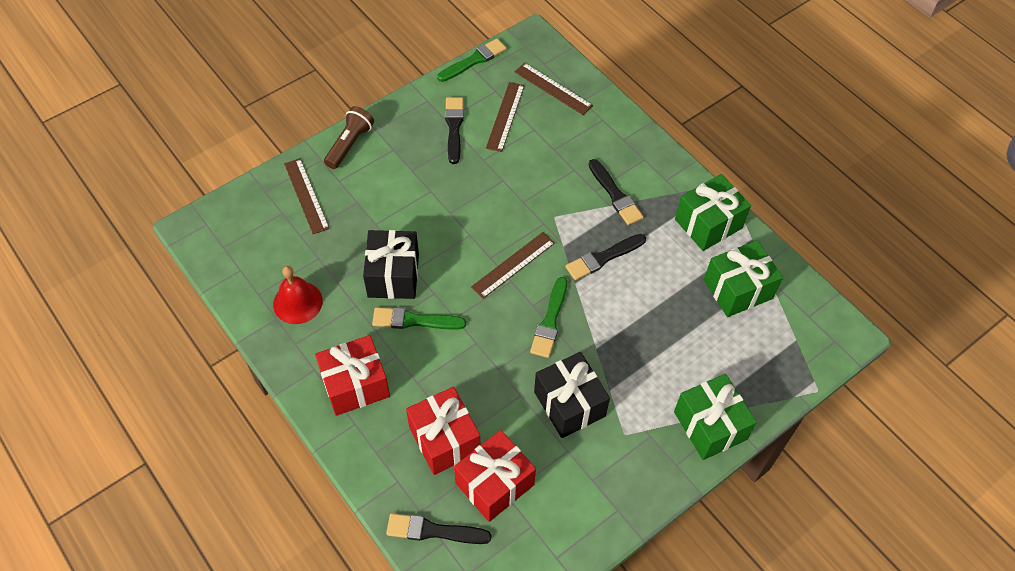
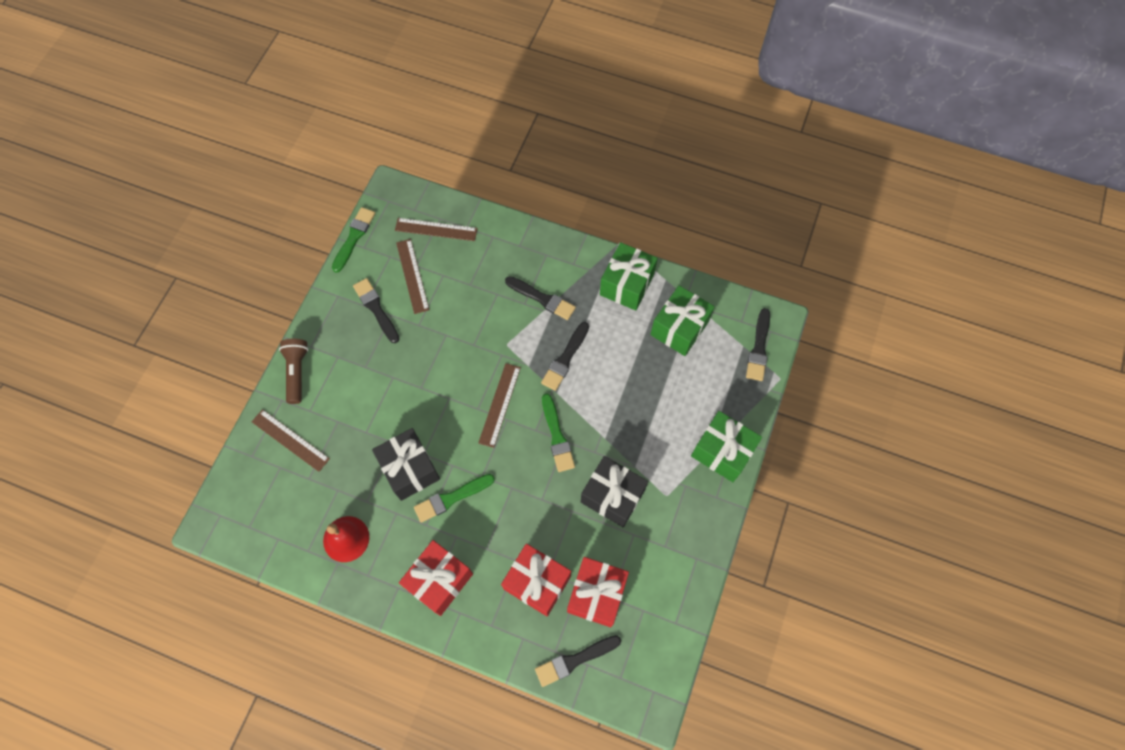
camera: 30 degrees left, 10 degrees up
(812, 350) = (759, 348): none -> black brush

